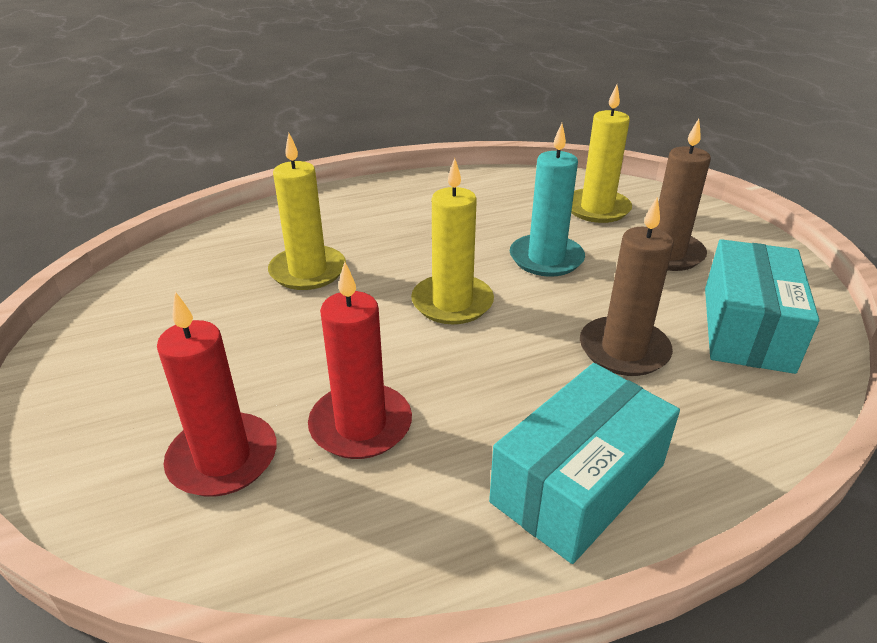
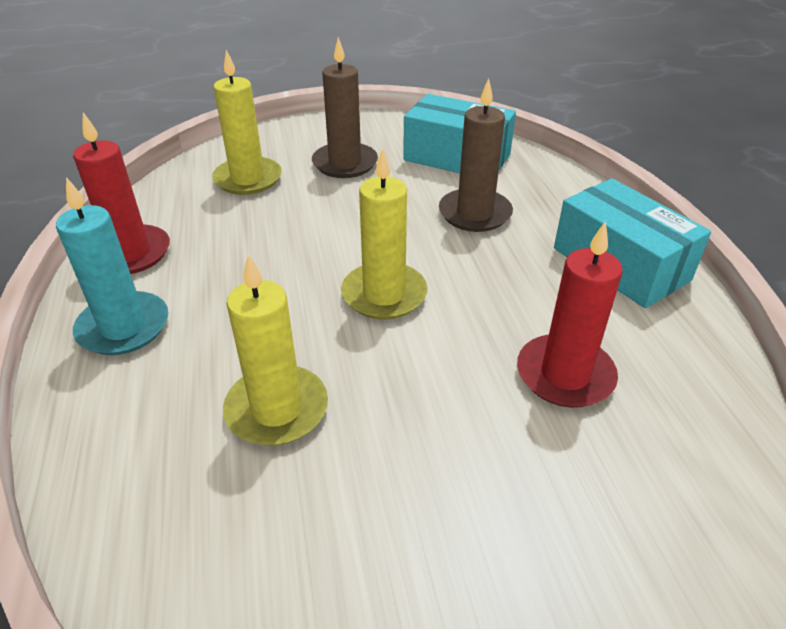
camera: 80 degrees left, 5 degrees up
(223, 459) = (617, 484): red candle -> red candle (130, 253)
(546, 259) = (326, 225): turquoise candle -> turquoise candle (123, 327)

